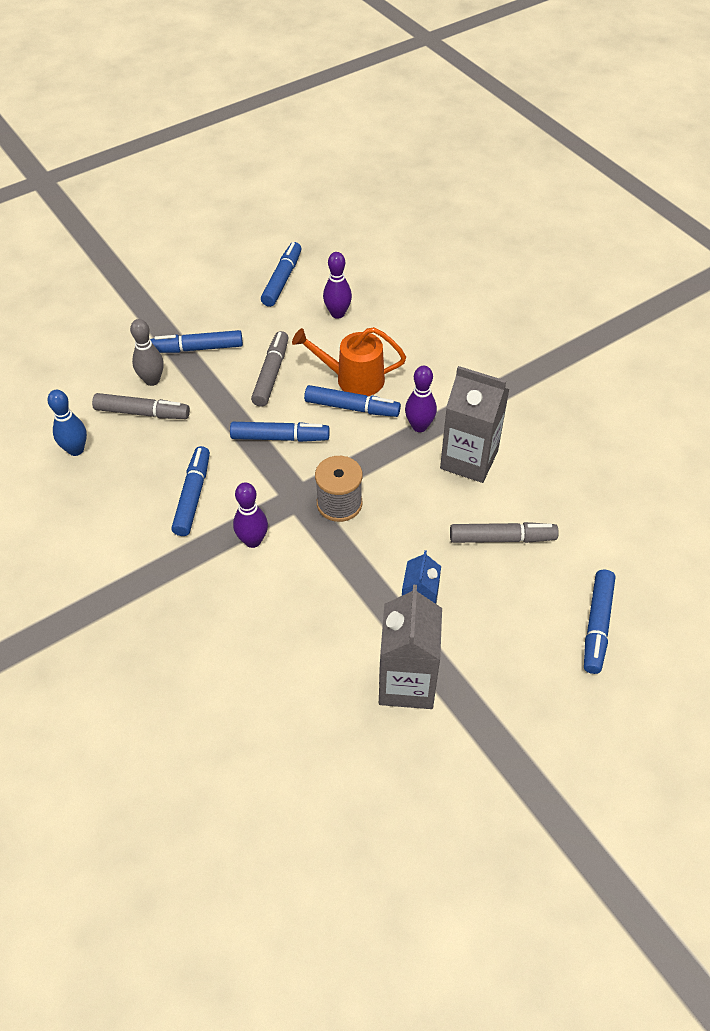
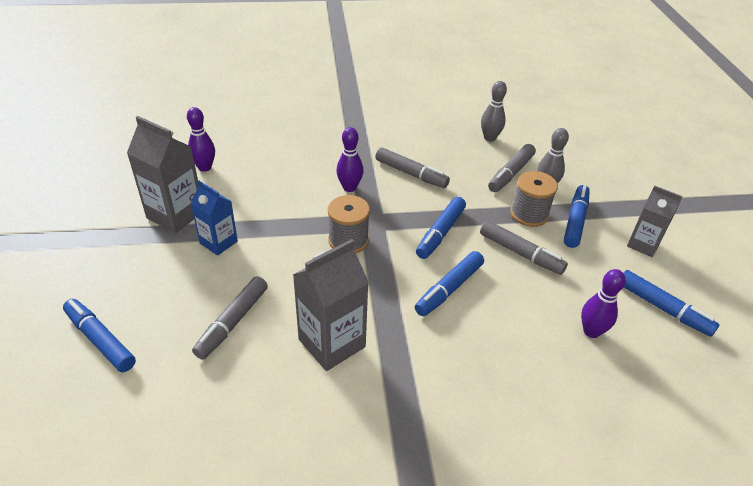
camera: 115 degrees right, 10 degrees down
(76, 450) = (489, 138): blue bowling pin -> grey bowling pin
(193, 496) = (411, 174): blue marker -> grey marker
(205, 300) = (643, 244): none -> grey carton
(207, 382) = (529, 214): none -> grey spool
(352, 379) = (486, 304): orange watering can -> none
(419, 426) = (396, 326): purple bowling pin -> purple bowling pin (205, 167)

